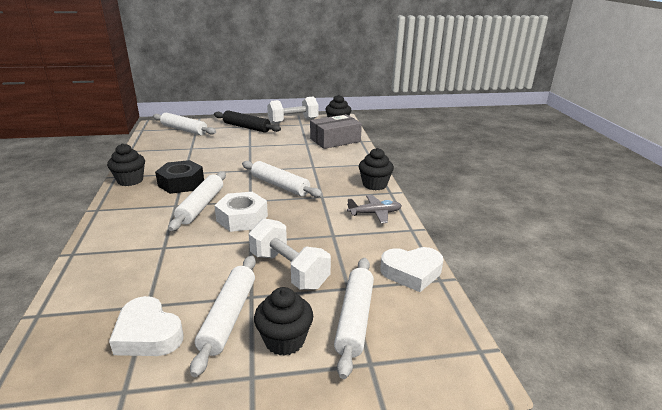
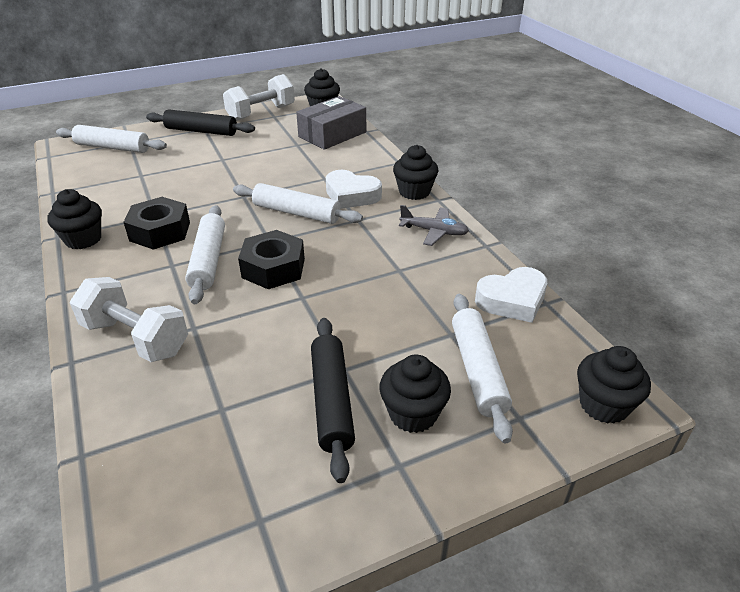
camera: 15 degrees left, 10 degrees up
(148, 334) = (245, 445): white heart -> white heart (351, 195)
(229, 317) = (332, 401): white rolling pin -> black rolling pin
(242, 218) = (273, 268): white nut -> black nut
(289, 270) = (371, 326): white dumbbell -> white dumbbell (136, 338)
(375, 213) = (434, 231): grey plane -> grey plane turned 45 degrees clockwise
(450, 370) = (603, 405): none -> black cupcake

